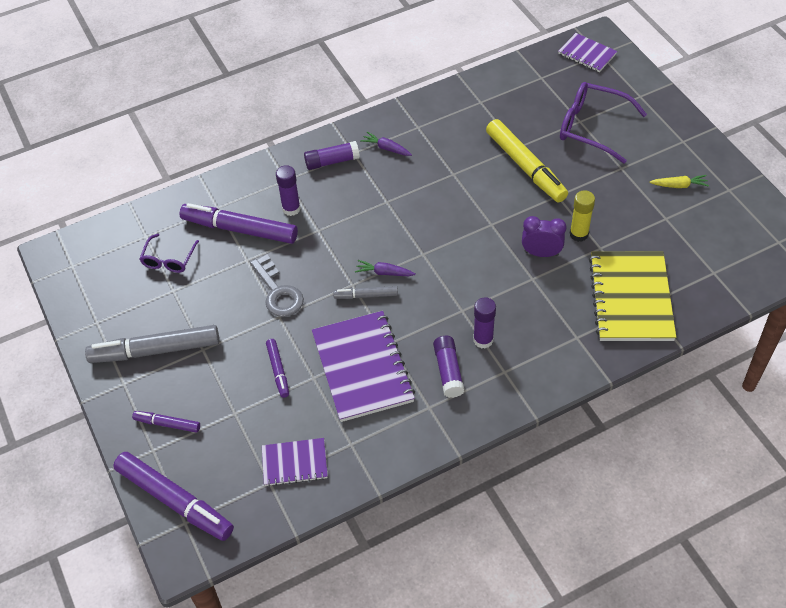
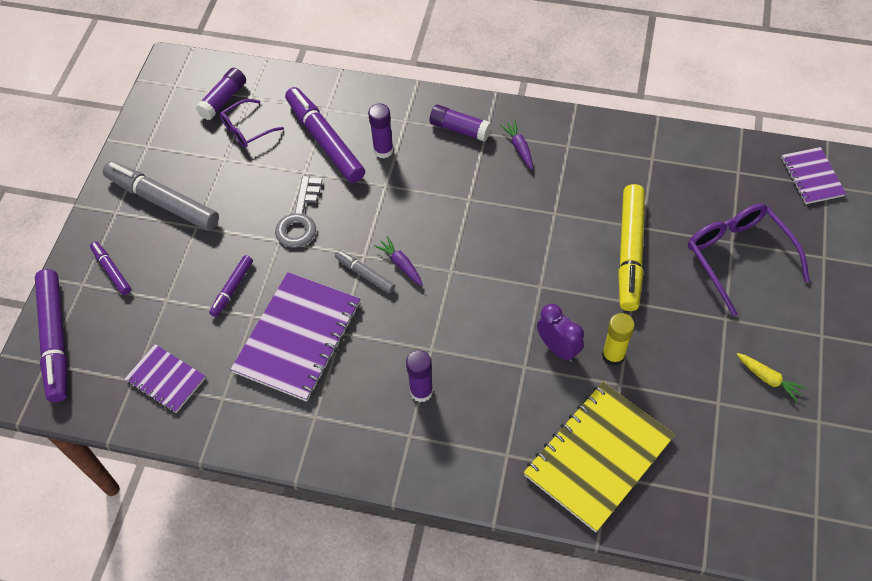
camera: 40 degrees right, 5 degrees up
(448, 371) = (363, 397): purple glue stick -> purple glue stick (223, 100)

